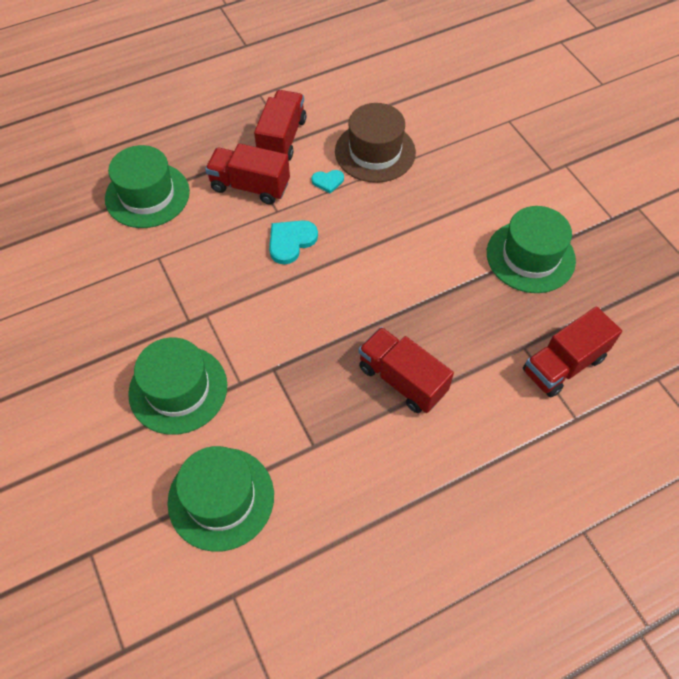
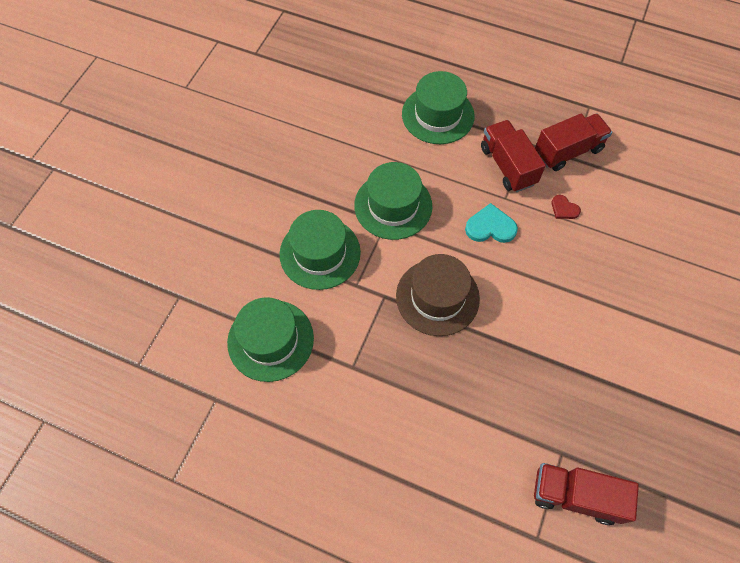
camera: 50 degrees right, 5 degrees up
(328, 181) = (564, 209): turquoise heart -> red heart
(375, 152) = (623, 218): brown hat -> brown hat (437, 297)
(402, 380) = (453, 386): red truck -> none
(530, 256) = (648, 400): green hat -> green hat (393, 205)

